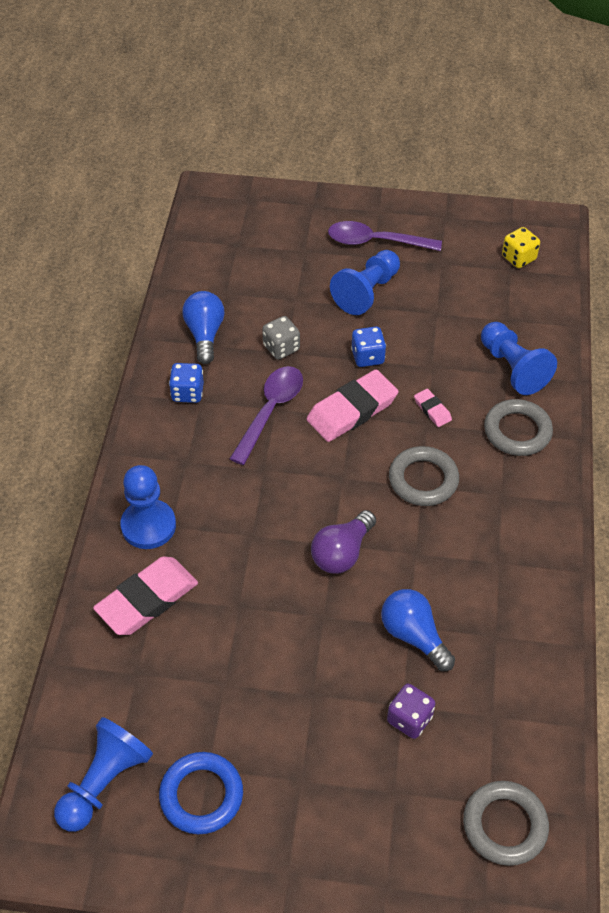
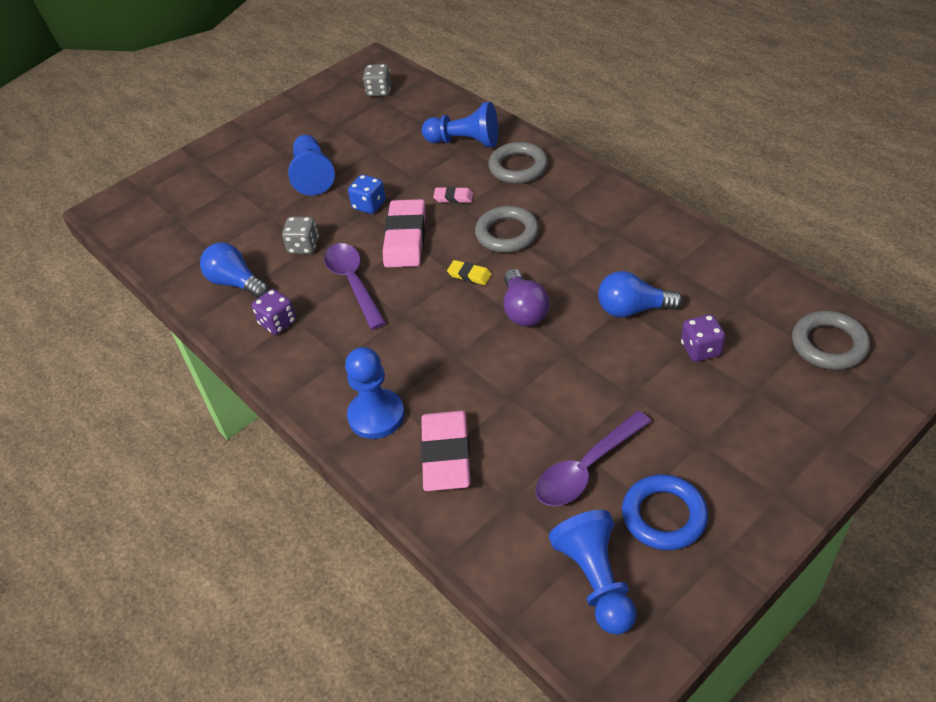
camera: 45 degrees left, 5 degrees down
(187, 393) = (278, 323): blue dice -> purple dice
(349, 485) = (469, 275): none -> yellow eraser
(375, 242) = (275, 148): purple spoon -> purple spoon (586, 469)
(518, 258) = (379, 91): yellow dice -> grey dice

